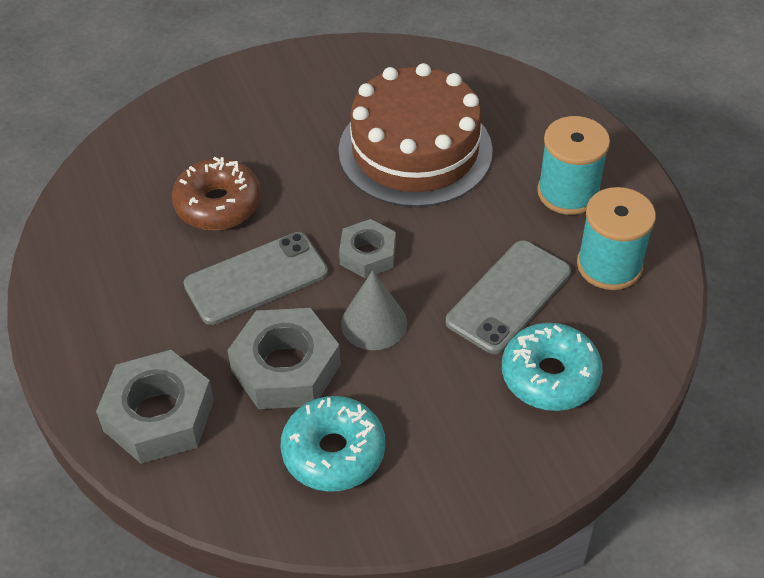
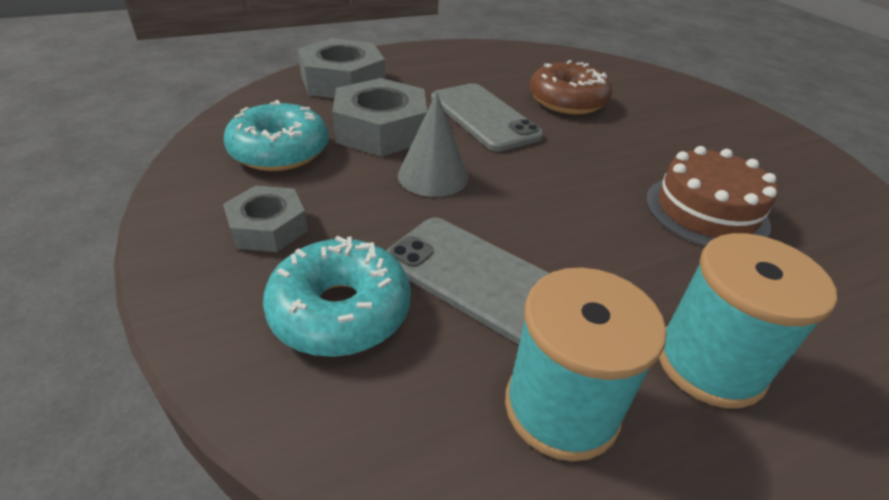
camera: 85 degrees right, 10 degrees down
(368, 254) = (527, 174): grey nut -> grey nut (268, 227)
(415, 150) = (706, 211): brown cake -> brown cake, size x0.61

